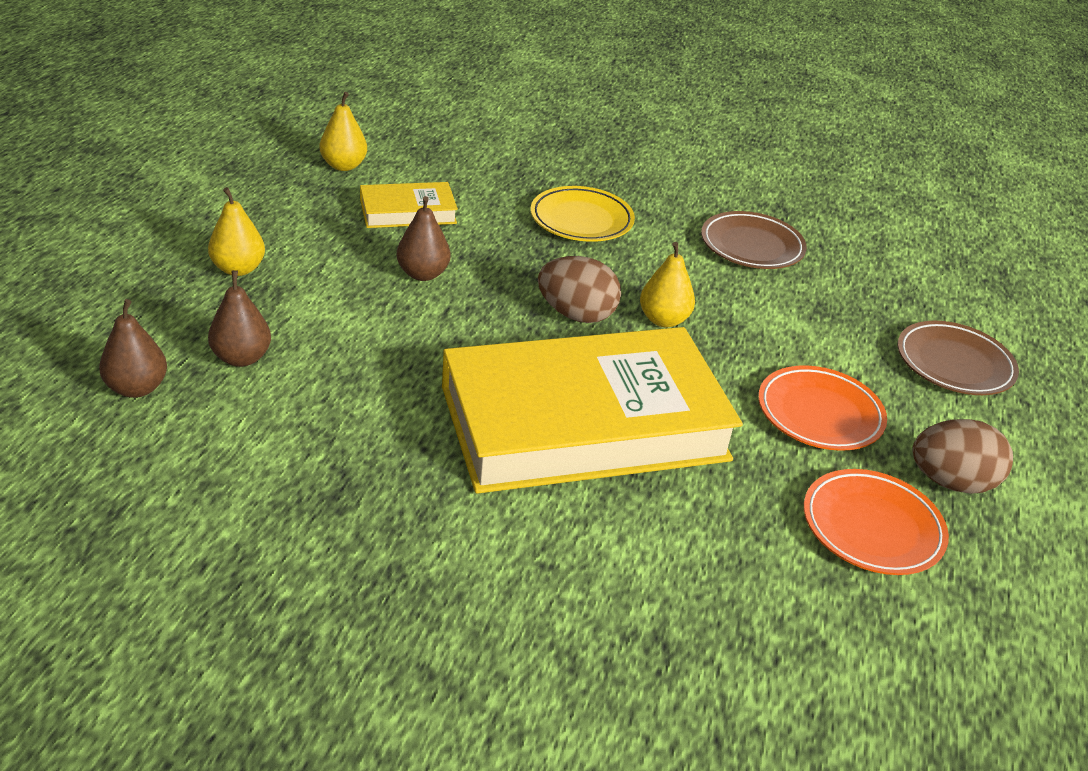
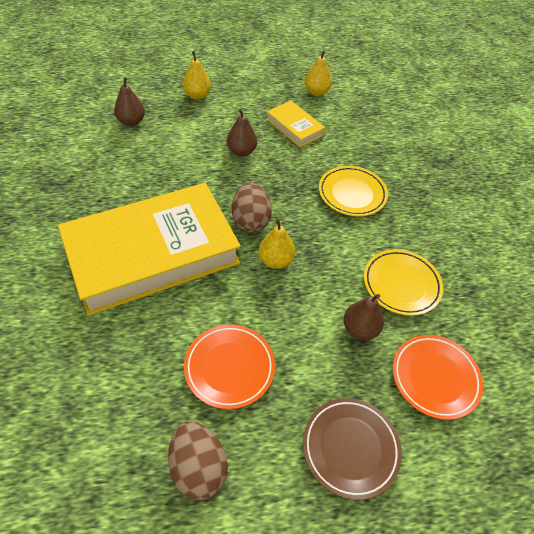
camera: 65 degrees right, 15 degrees up
(137, 388) = (93, 103): brown pear -> brown pear (360, 329)
(583, 423) = (152, 253): yellow book -> yellow book turned 75 degrees counterclockwise
(751, 246) = (401, 284): brown plate -> yellow plate
(872, 527) = (126, 423): orange plate -> orange plate (435, 378)

